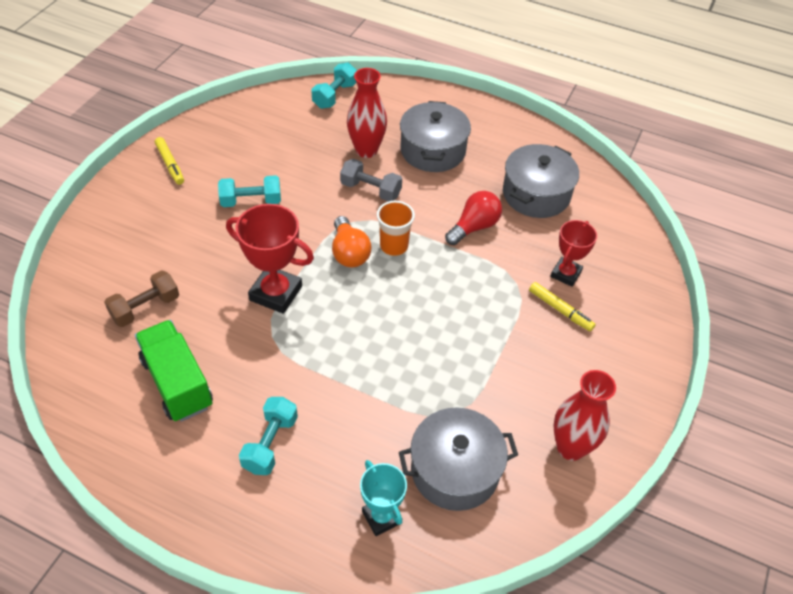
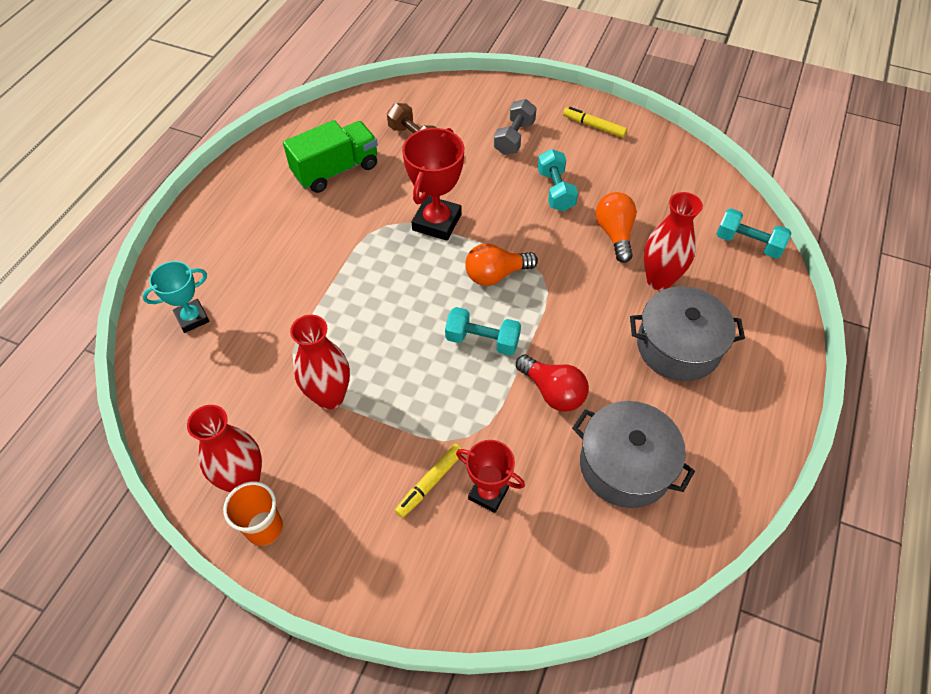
camera: 90 degrees right, 5 degrees up
(170, 164) = (594, 126): yellow marker -> yellow marker turned 60 degrees clockwise
(270, 443) = (272, 236): turquoise dumbbell -> turquoise dumbbell (482, 340)
(312, 169) = (614, 234): none -> orange light bulb
(371, 190) = (594, 288): grey dumbbell -> grey dumbbell (514, 138)
(394, 246) = (510, 313): orange cup -> orange cup (264, 528)
(455, 470) = (230, 373): grey pot -> none
(481, 382) = (330, 397): none -> red vase

